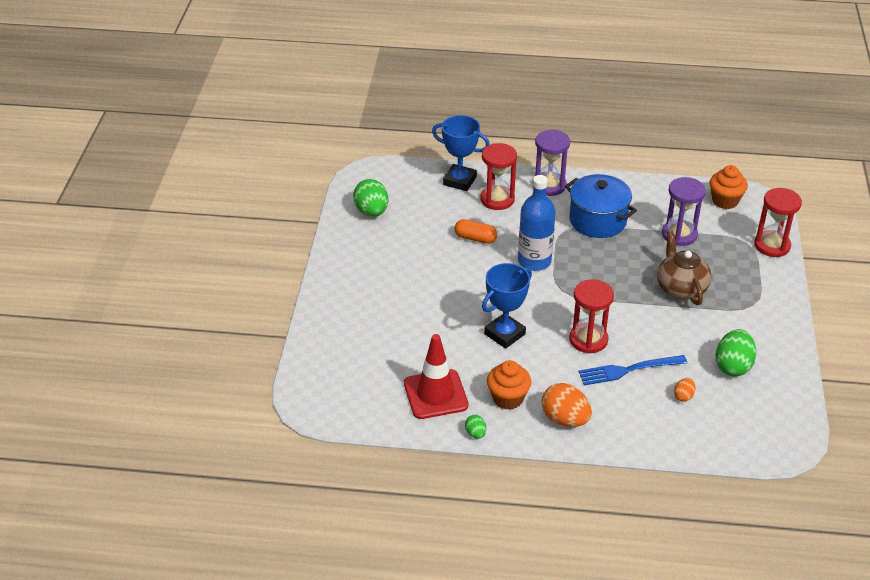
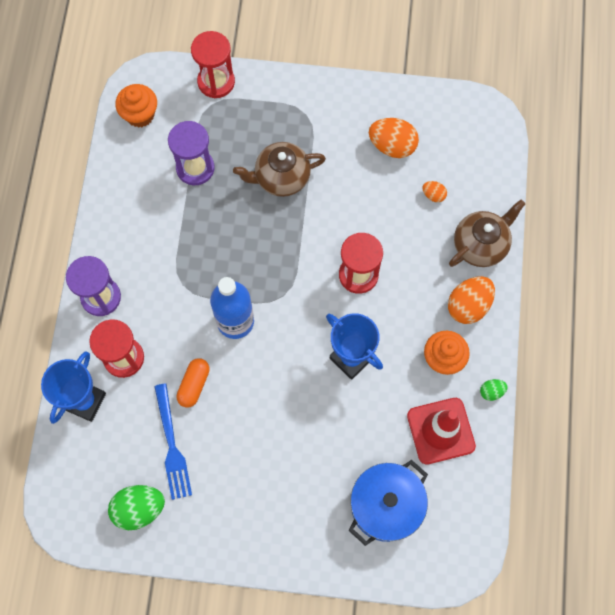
camera: 90 degrees left, 30 degrees up
(597, 220) = (168, 249): blue pot -> blue pot (385, 506)
(628, 370) = (400, 241): blue fork -> blue fork (172, 446)
(633, 431) = (480, 245): none -> brown teapot
(733, 366) = (392, 146): green egg -> orange egg

